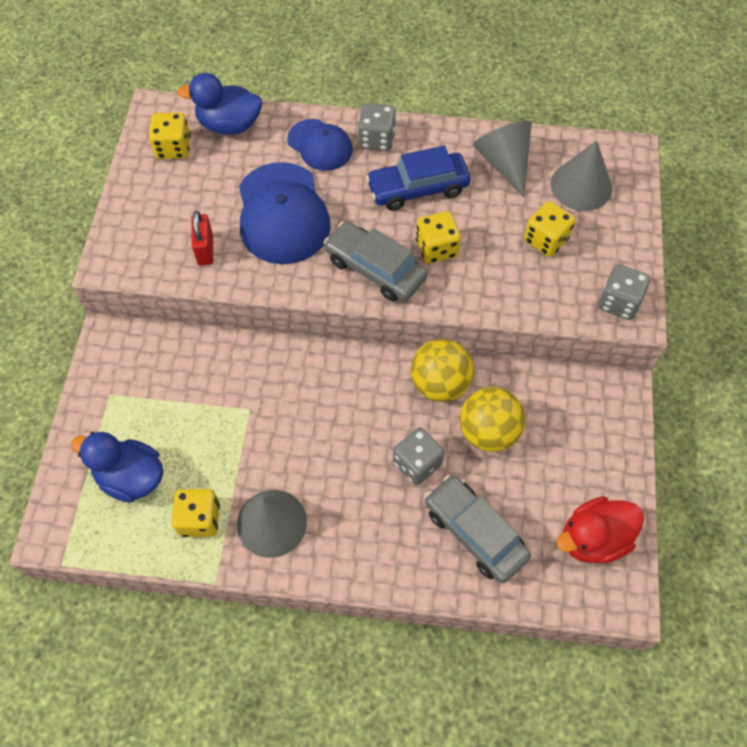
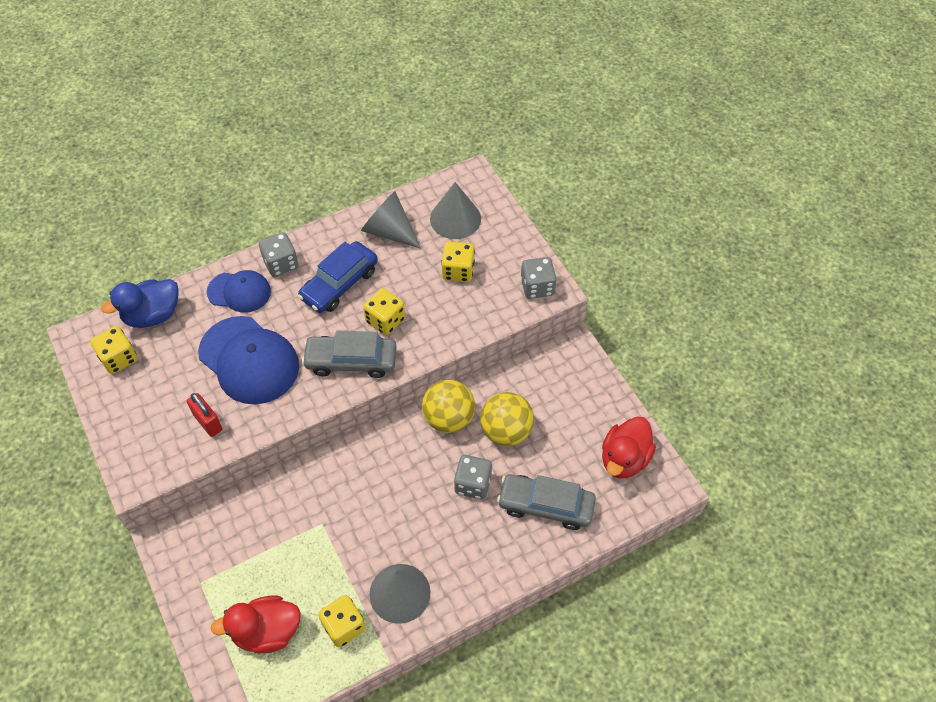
camera: 35 degrees left, 5 degrees down
(131, 477) = (266, 631): blue duck -> red duck

